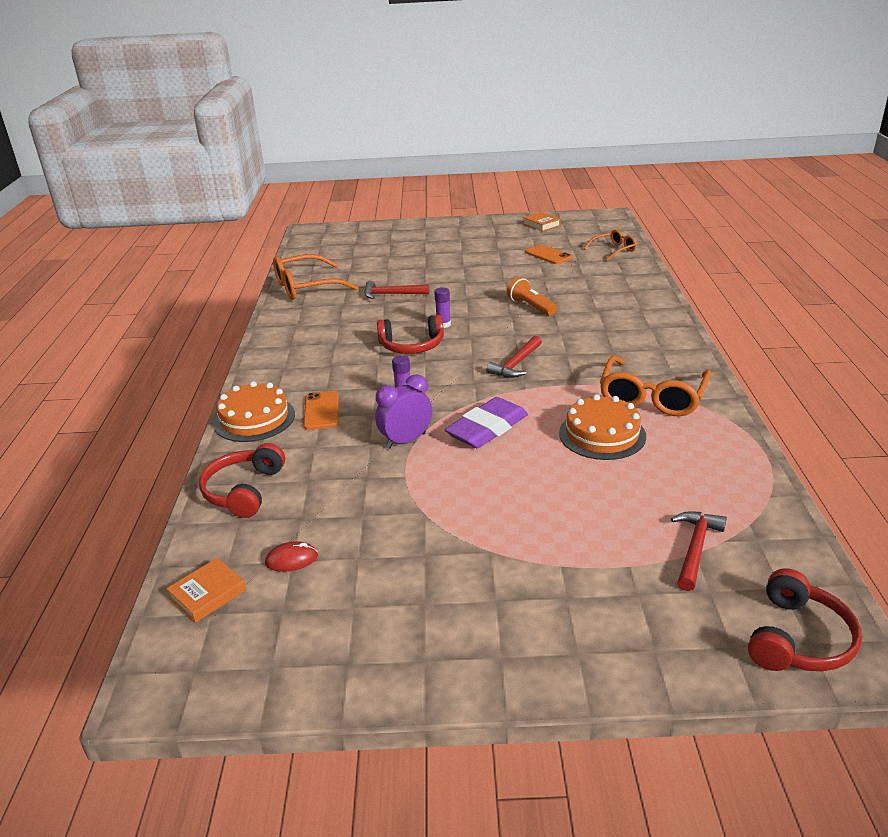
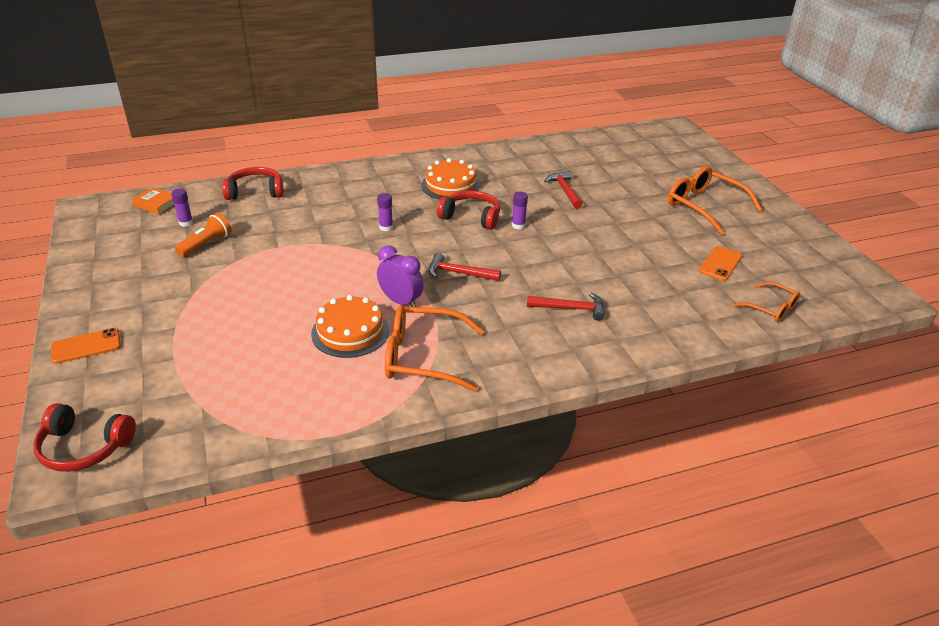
camera: 70 degrees right, 5 degrees up
(254, 419) = (340, 176): orange cake -> orange cake (450, 185)
(291, 559) = (186, 223): red mouse -> purple glue stick
(306, 287) = (556, 150): orange glasses -> orange glasses (704, 206)
(321, 411) = (357, 198): orange phone -> orange phone (86, 346)
(406, 440) = (323, 239): purple clock -> purple clock (401, 302)
(412, 346) = (471, 217): red headphones -> red headphones turned 135 degrees clockwise
(487, 428) = (348, 272): purple eraser -> none
(531, 306) = (581, 267): orange flashlight -> orange flashlight (206, 244)
(541, 224) = (808, 249): orange book -> none
(695, 549) = (192, 391): red hammer -> red hammer (570, 308)

